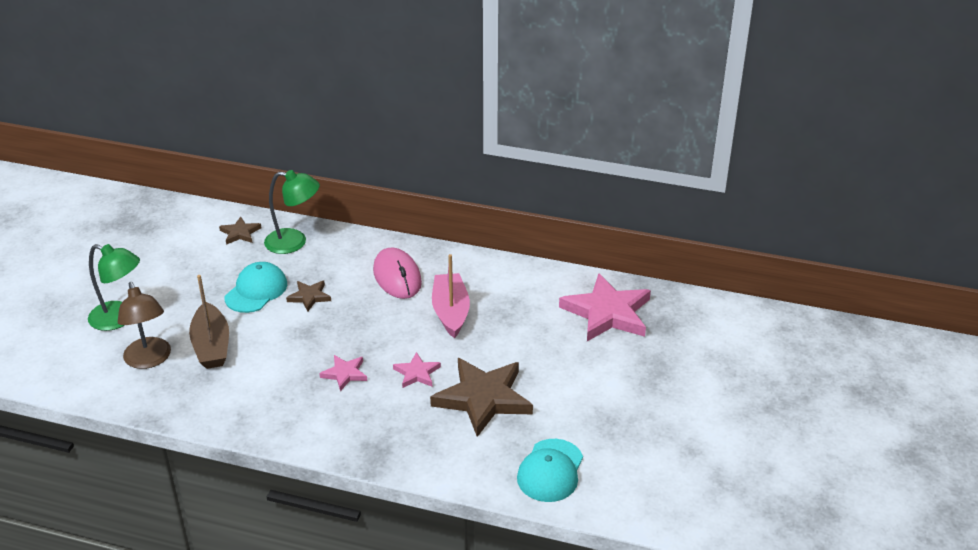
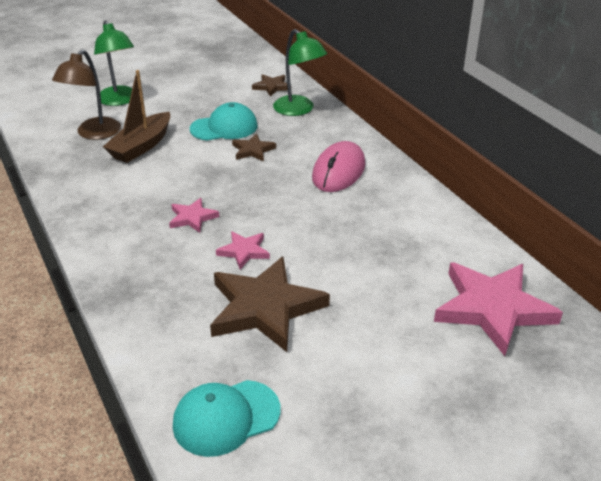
camera: 45 degrees right, 0 degrees up
(450, 312) = (342, 221): pink boat -> none

